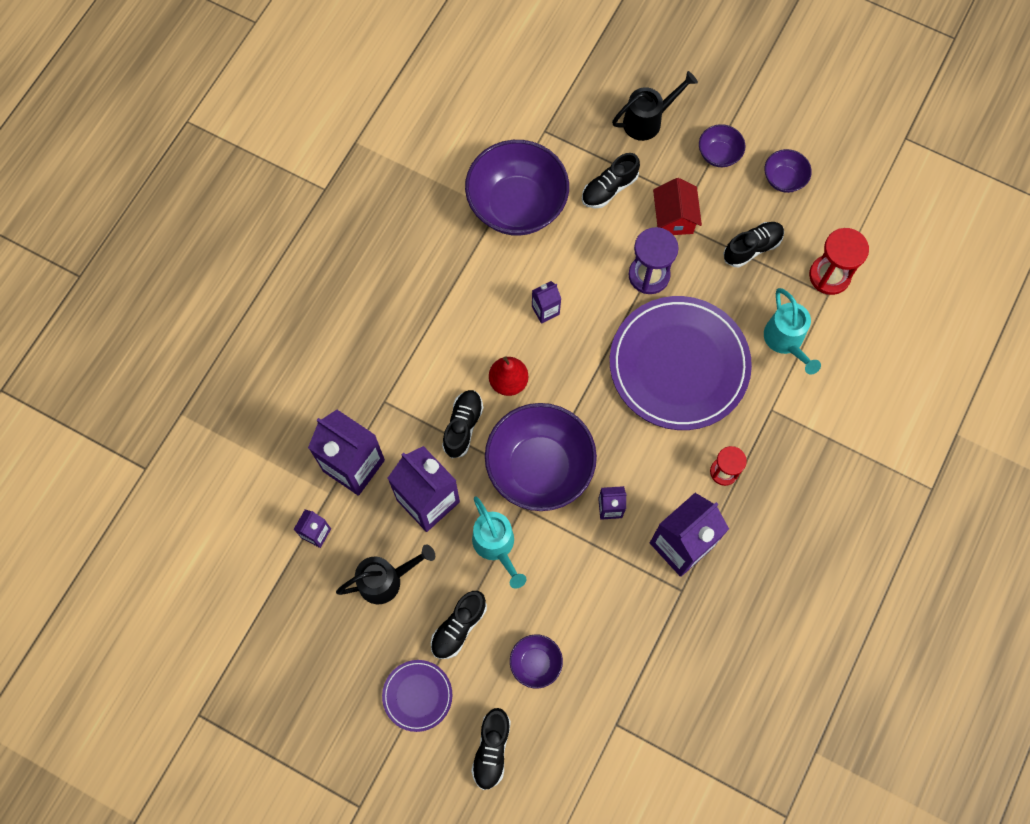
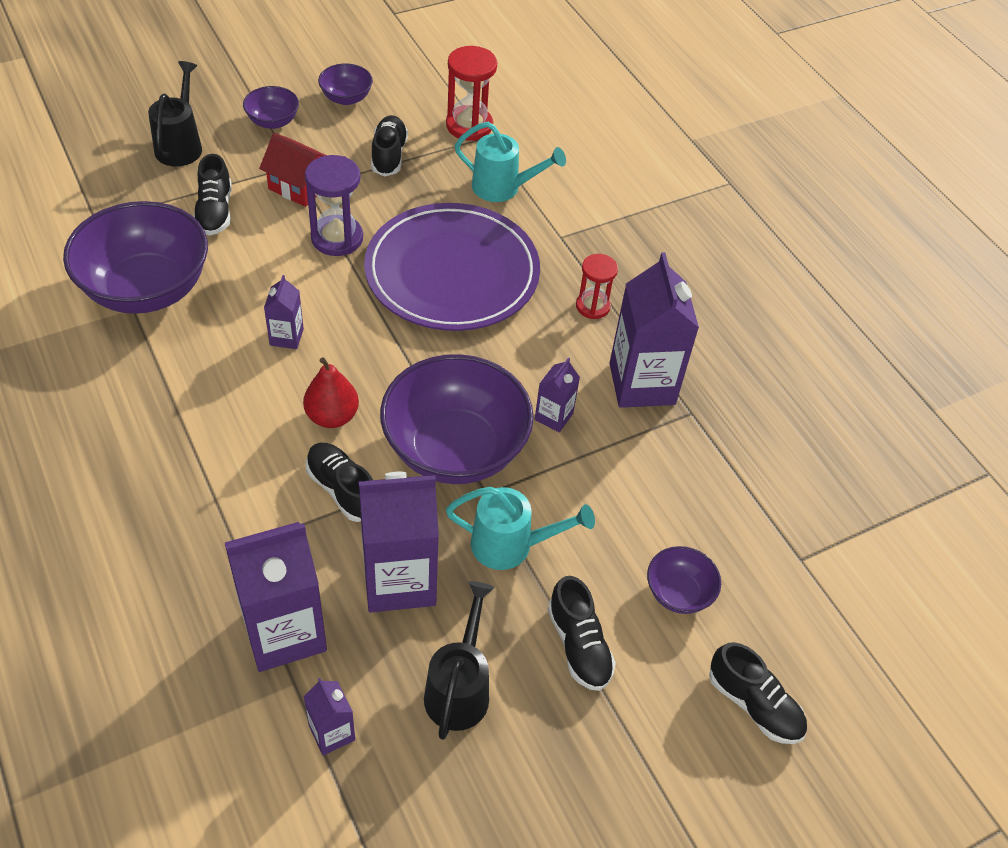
camera: 60 degrees left, 20 degrees down
(417, 695) = (632, 746): purple plate -> none

